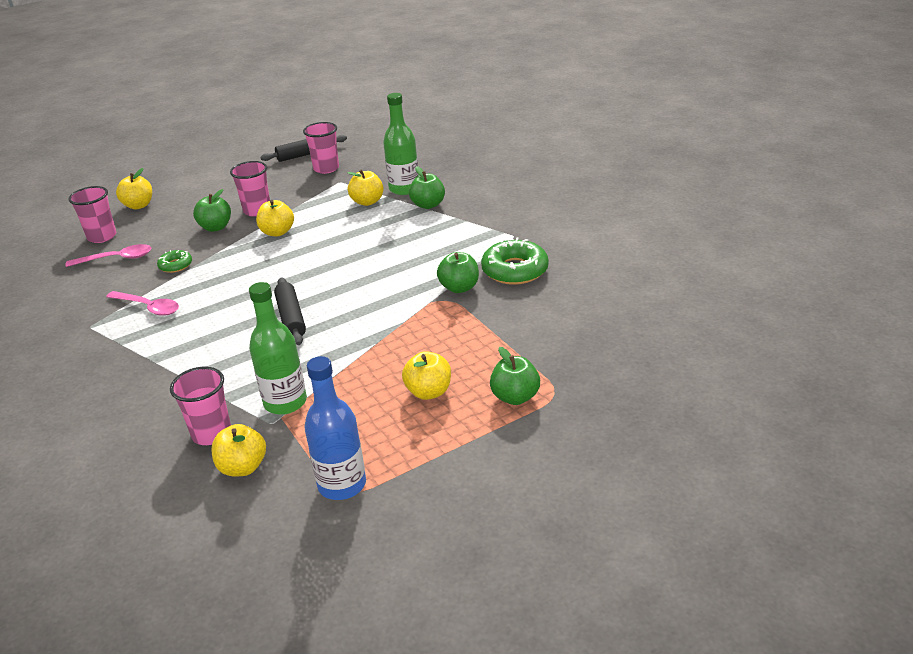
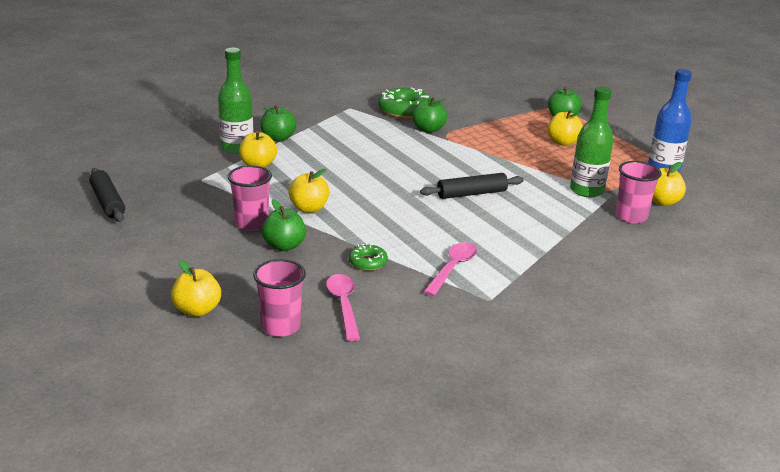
camera: 95 degrees left, 5 degrees down
(326, 168) = (159, 188): pink cup -> none

